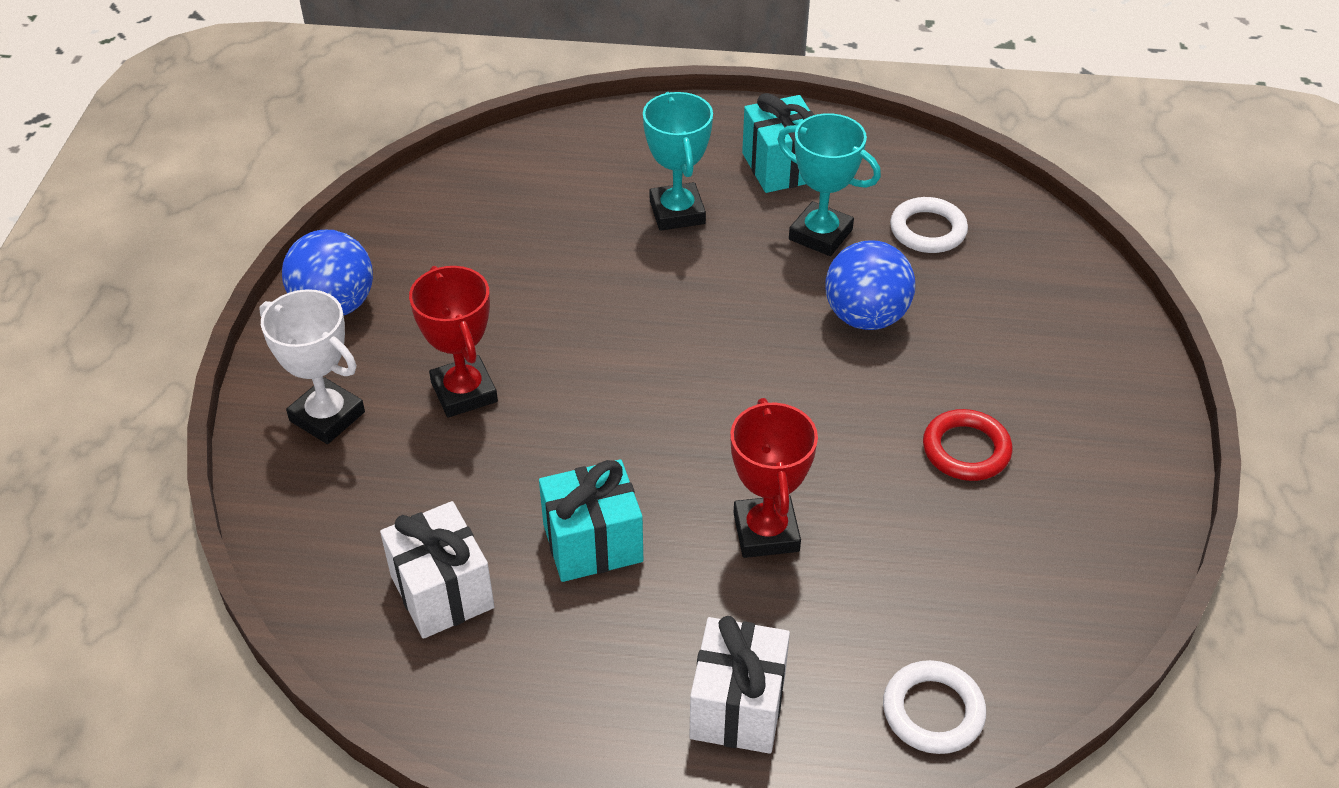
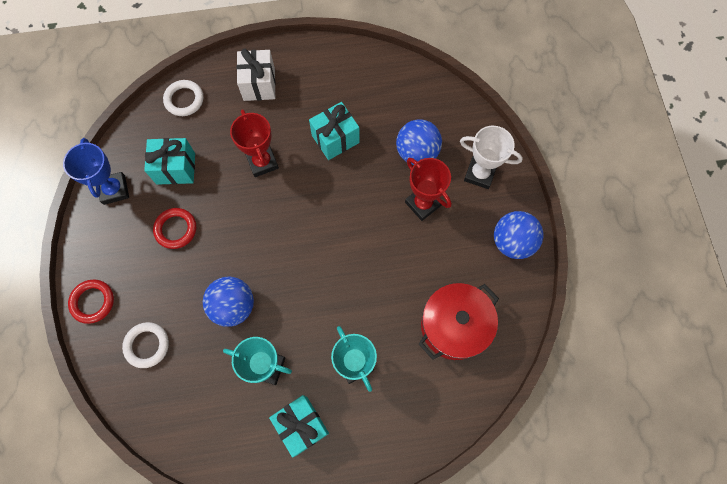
camera: 165 degrees right, 25 degrees up
(431, 479) = (417, 152): none -> blue ball
(442, 592) = (389, 102): white gift -> none
(498, 224) = (454, 326): none -> red pot
(928, 230) = (204, 388): white ring -> white ring (147, 345)
(961, 560) = (176, 168): none -> turquoise gift
(1100, 547) = (114, 190): none -> blue trophy
(1128, 371) = (93, 302): none -> red ring

